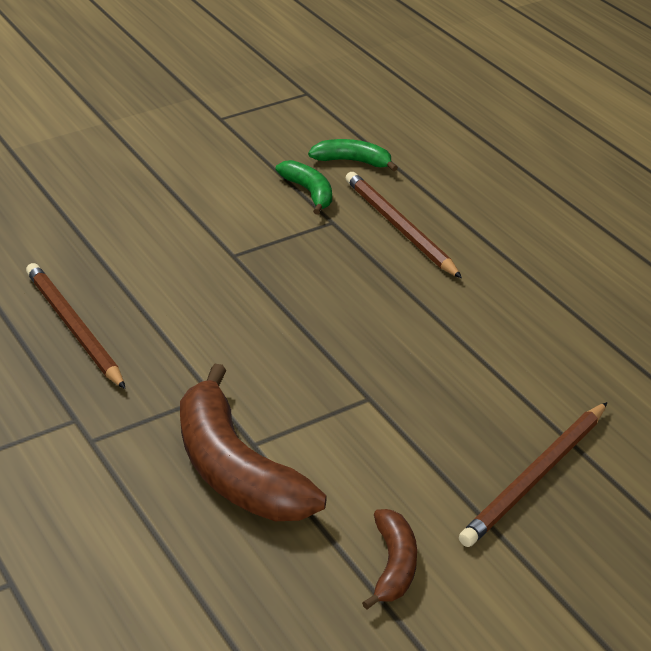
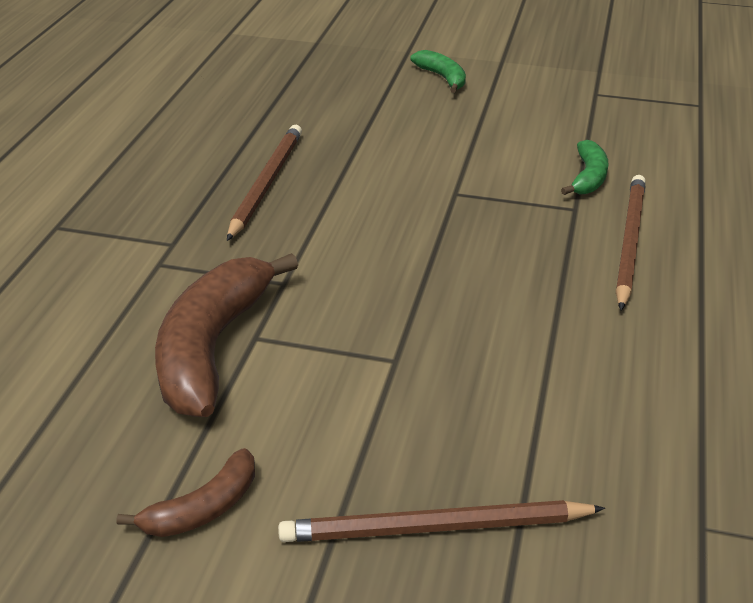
camera: 45 degrees right, 0 degrees up
(353, 161) = (664, 172): green banana -> green banana (442, 78)

